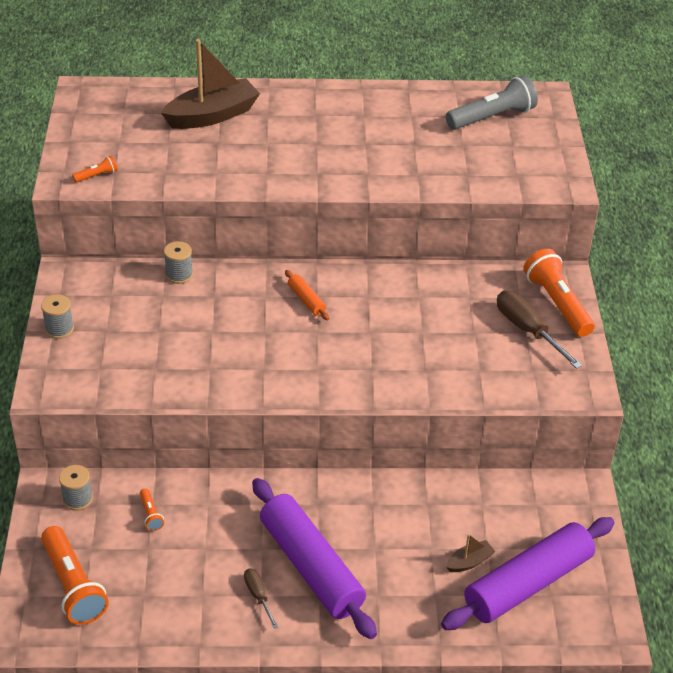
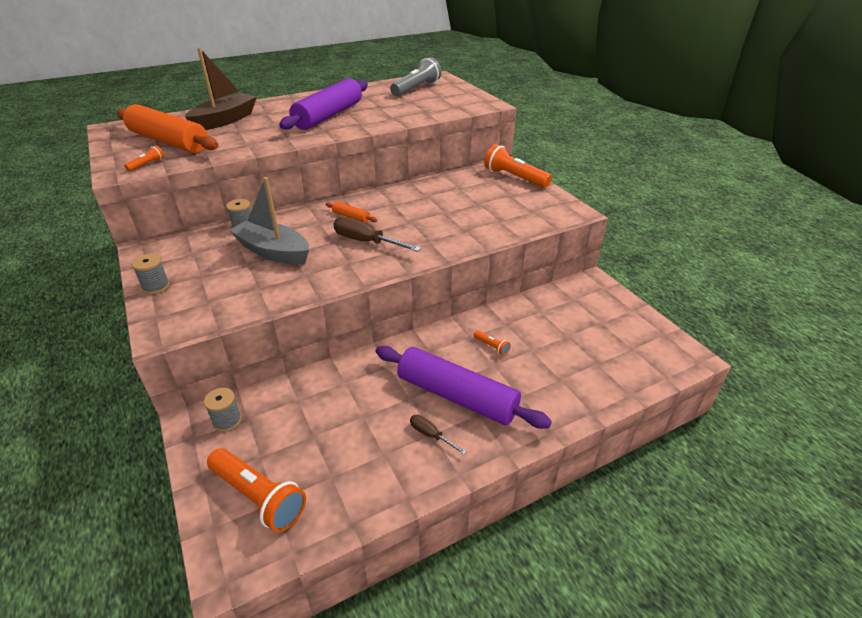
camera: 25 degrees left, 5 degrees down
(134, 139) = (169, 141): none -> orange rolling pin
(151, 515) = (301, 408): orange flashlight -> orange flashlight (492, 346)
(194, 323) = (273, 251): none -> grey boat
(469, 562) = (563, 349): brown boat -> none
(527, 330) = (510, 194): brown screwdriver -> brown screwdriver (366, 242)
(527, 583) = (611, 347): purple rolling pin -> purple rolling pin (328, 115)

